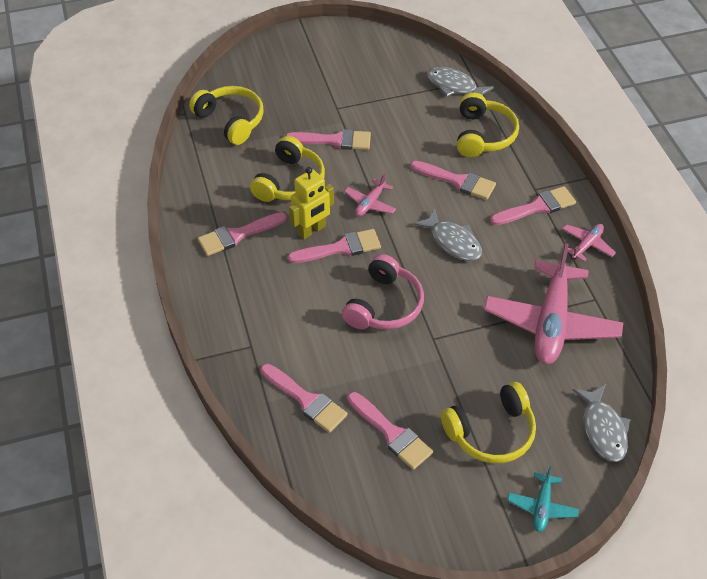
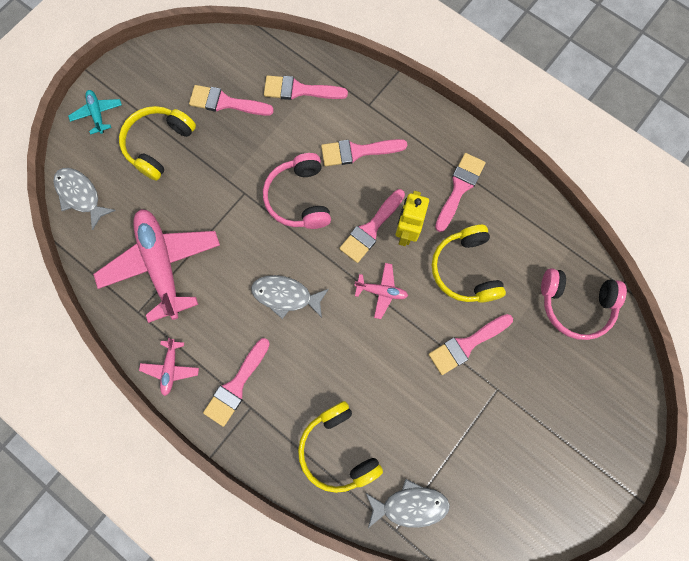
camera: 145 degrees right, 25 degrees up
(231, 120) = (575, 305): yellow headphones -> pink headphones
(370, 203) = (381, 291): pink plane -> pink plane turned 105 degrees clockwise
(457, 181) = (324, 369): pink brush -> pink brush (357, 151)

